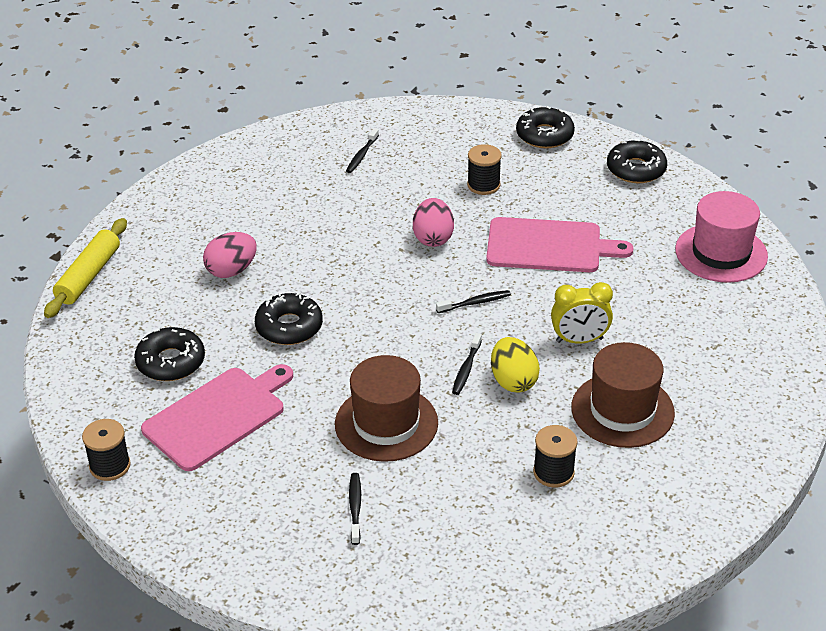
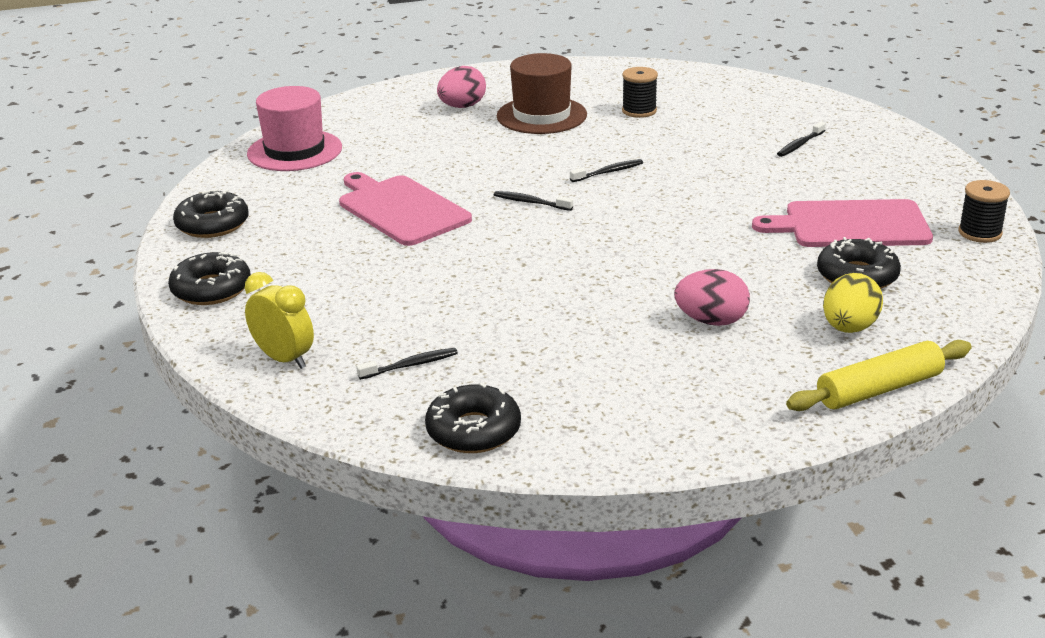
camera: 135 degrees left, 10 degrees down
(289, 327) = (713, 254): black donut -> black donut (473, 430)
(386, 423) = (717, 170): brown hat -> none
(433, 238) = (481, 258): pink egg -> pink egg (462, 106)
(483, 185) = (355, 276): black spool -> none
(513, 381) = (586, 154): yellow egg -> yellow egg (849, 328)
(579, 340) = (498, 153): yellow clock -> yellow clock (284, 359)

